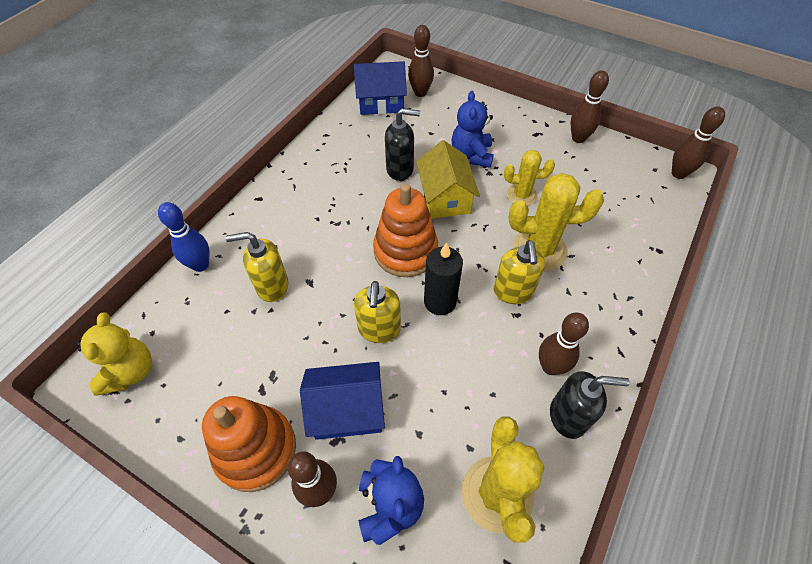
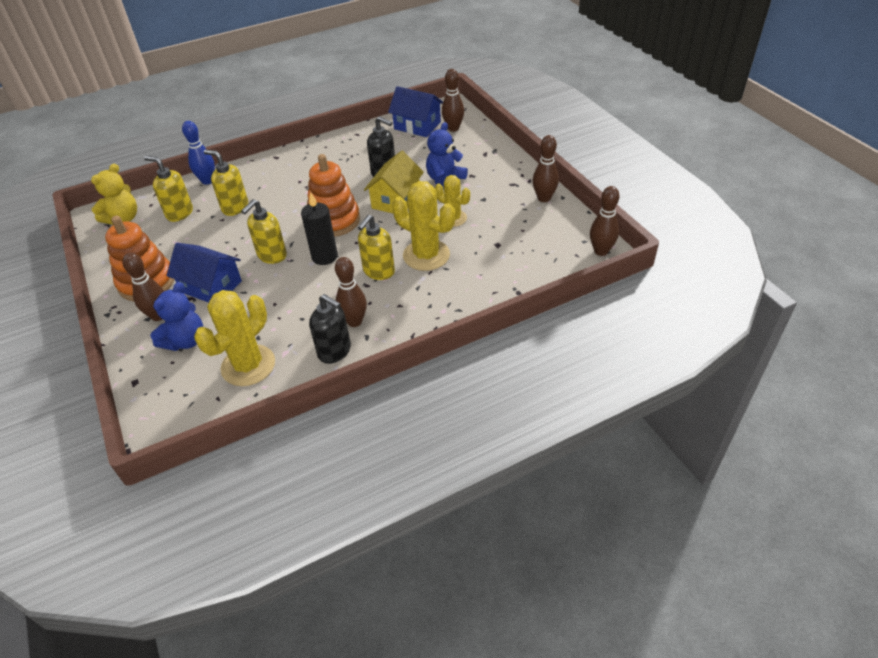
camera: 35 degrees right, 10 degrees down
(205, 327) = (179, 213): none -> yellow soap dispenser

